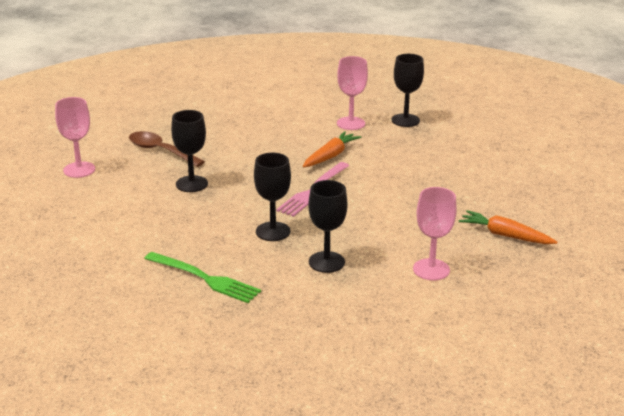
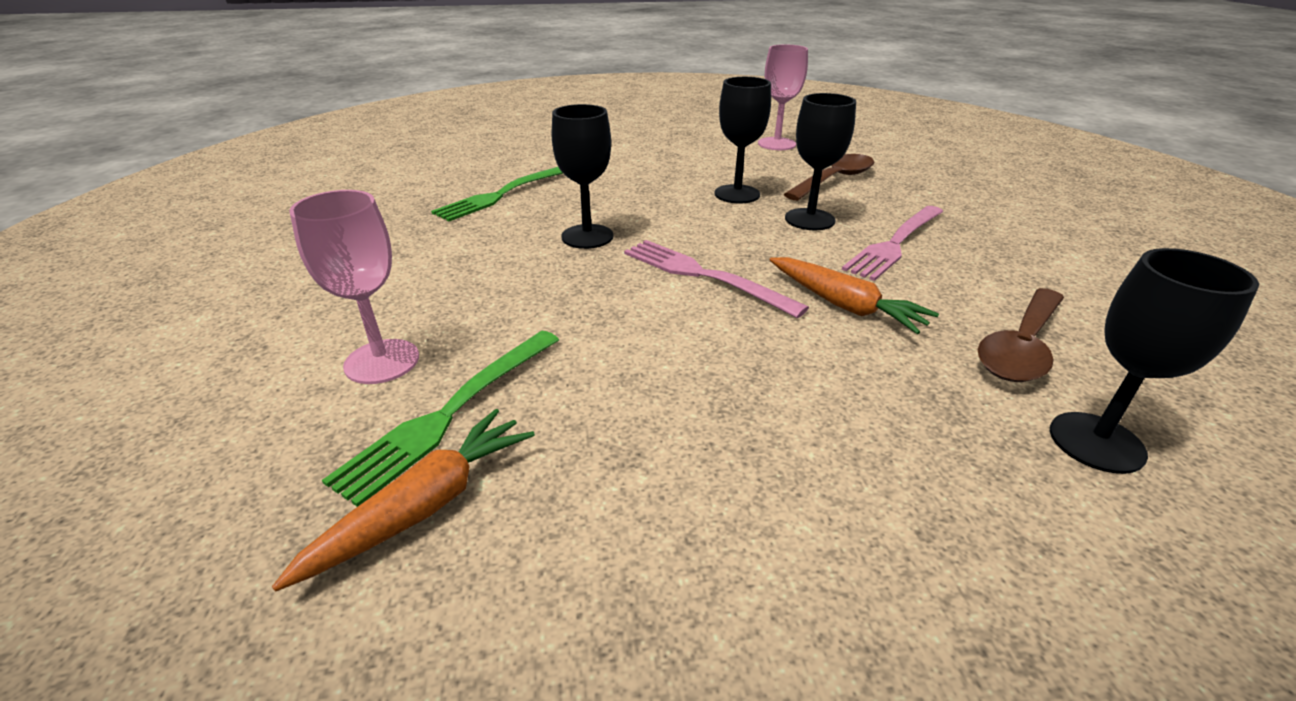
camera: 100 degrees right, 5 degrees up
(259, 140) = (894, 244): none -> pink fork
(326, 262) = (481, 267): black goblet -> black goblet (809, 219)
(351, 123) = (1020, 347): pink goblet -> brown spoon
(457, 242) = (449, 414): none -> green fork

